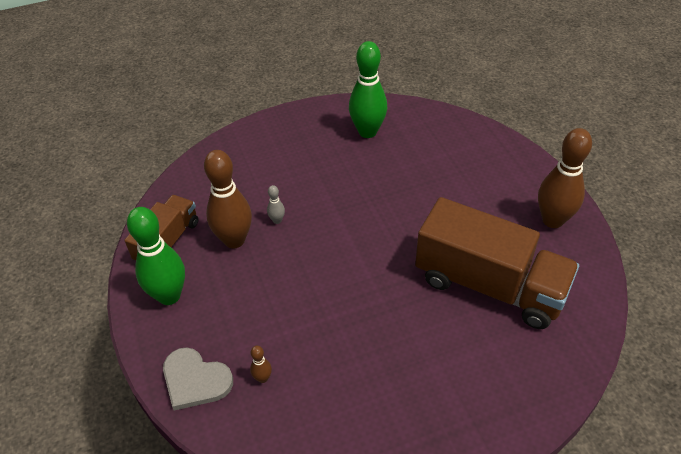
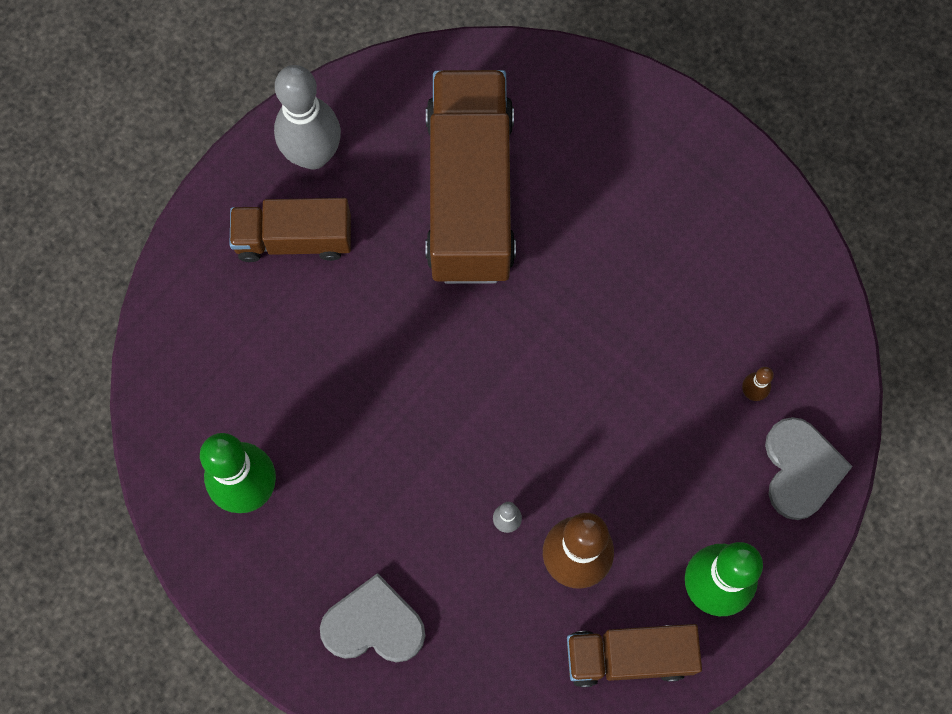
camera: 120 degrees left, 25 degrees up
(267, 151) = (373, 624): none -> grey heart
(499, 193) = (294, 239): none -> brown truck
(552, 220) = (313, 155): brown bowling pin -> grey bowling pin

